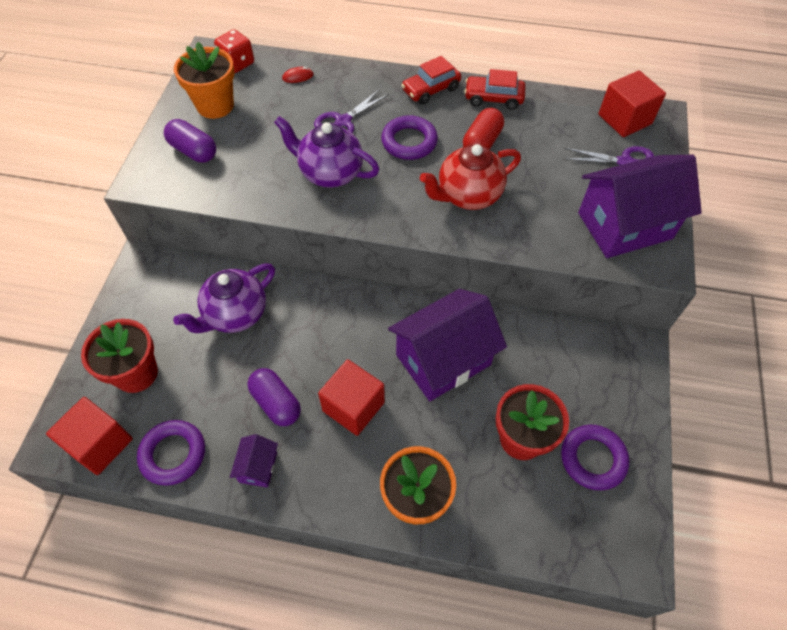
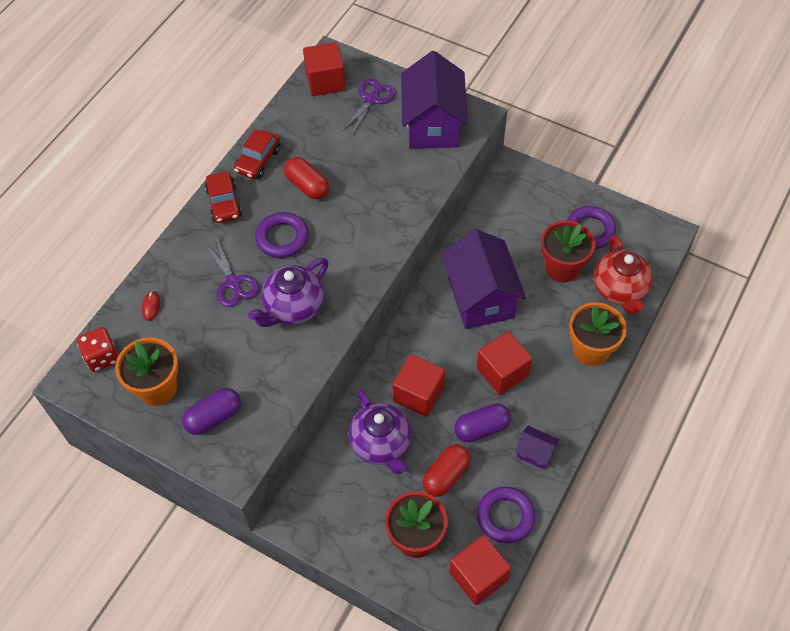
camera: 70 degrees left, 0 degrees up
(212, 382) = (446, 475): none -> red capsule
(302, 331) = (418, 394): none -> red cube
(468, 195) = (362, 214): red teapot -> red teapot (619, 290)

